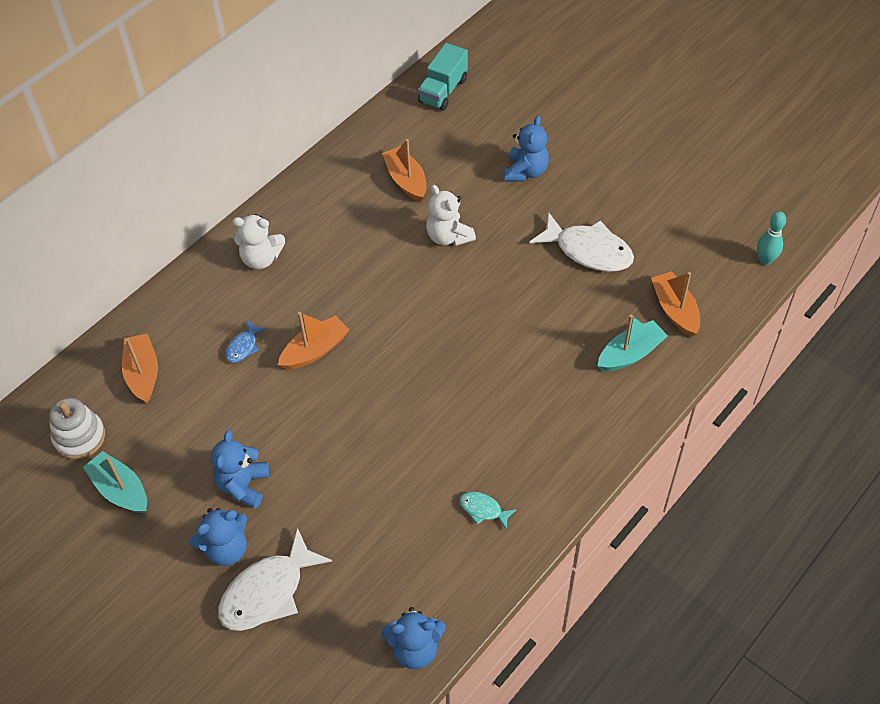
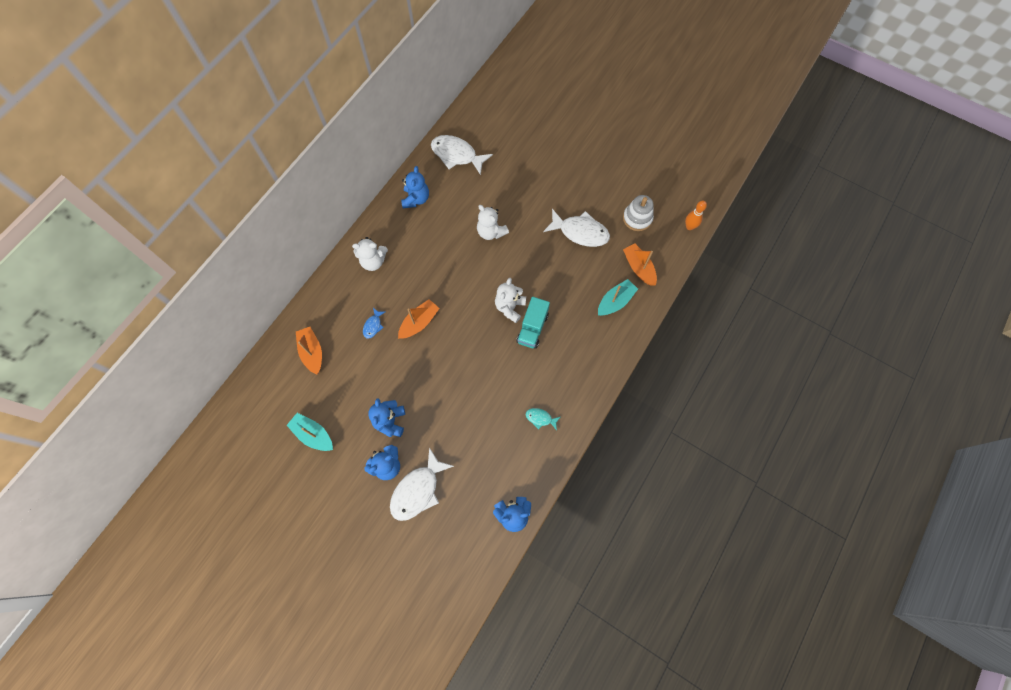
camera: 10 degrees left, 15 degrees up
(79, 437) = (280, 402): white stacking toy -> white stacking toy (637, 218)
(406, 180) = (457, 194): orange boat -> none
(414, 128) = (457, 155): none -> white fish
(443, 90) = (471, 125): turquoise truck -> turquoise truck (532, 328)
(460, 344) = (510, 307): none -> white teddy bear
(525, 171) = (533, 179): blue teddy bear -> blue teddy bear (416, 199)
(765, 260) = (689, 227): turquoise bowling pin -> orange bowling pin

